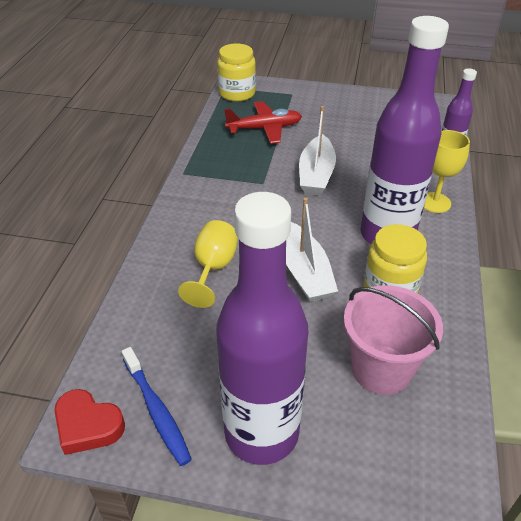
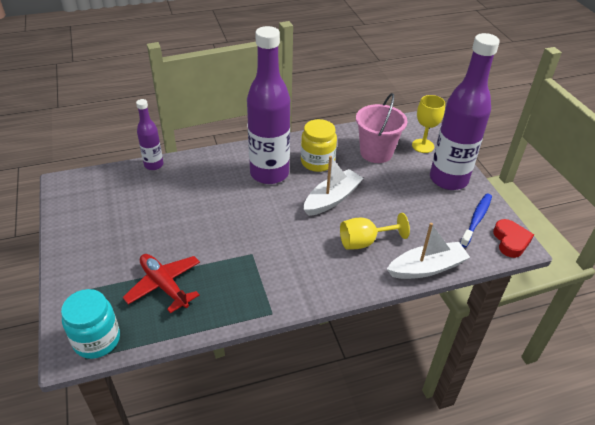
camera: 120 degrees left, 0 degrees up
(237, 93) = (97, 340): yellow jar -> turquoise jar
(316, 174) = (221, 226): white boat -> white boat (427, 268)
(435, 202) = (218, 160): yellow goblet -> yellow goblet (423, 146)

